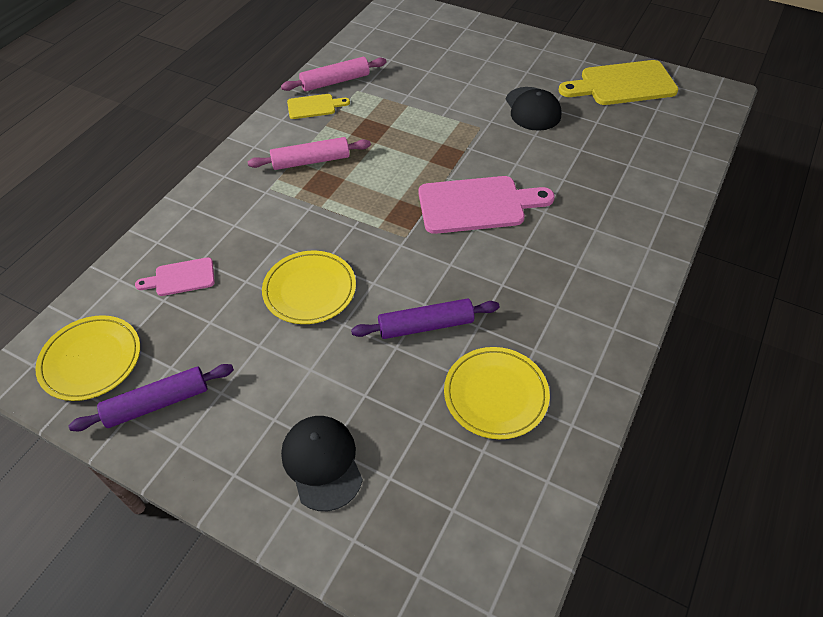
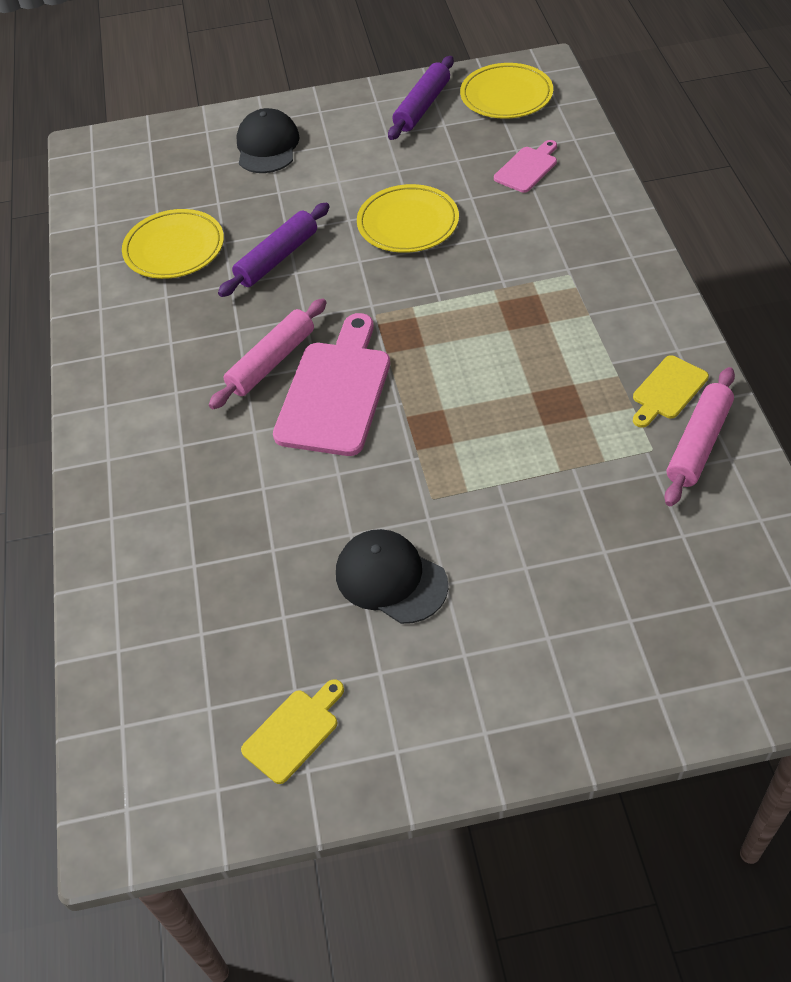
camera: 145 degrees right, 0 degrees up
(311, 161) = (570, 325): pink rolling pin -> pink rolling pin (271, 362)
(322, 463) = (267, 146): black cap -> black cap turned 120 degrees counterclockwise
(477, 205) = (335, 392): pink cutting board -> pink cutting board turned 150 degrees clockwise
(622, 84) = (294, 732): yellow cutting board -> yellow cutting board, size x0.53

